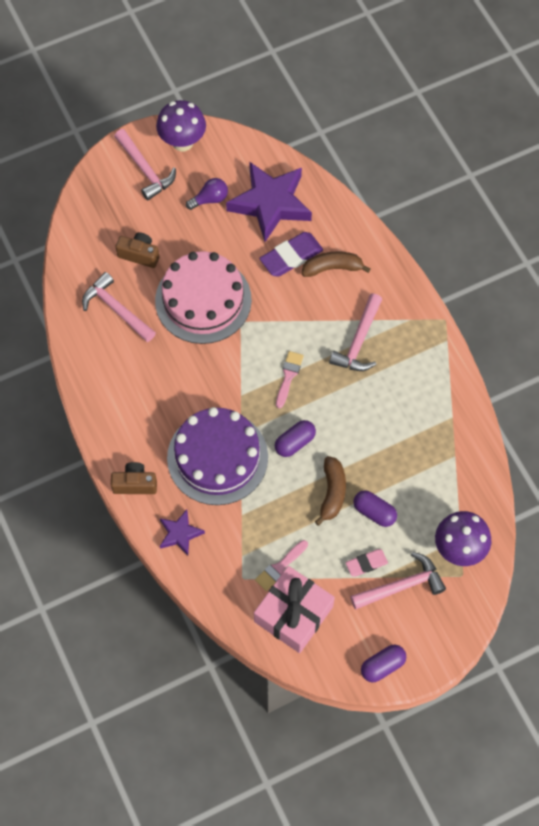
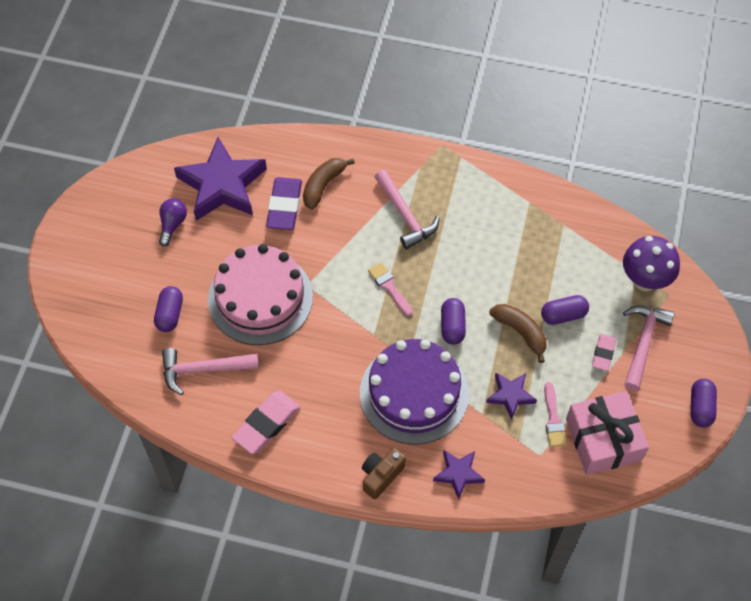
camera: 50 degrees left, 5 degrees down
(110, 381) = (266, 424): none -> pink eraser
(139, 255) = (170, 314): brown camera -> purple capsule
(145, 170) = (95, 251): pink hammer -> none
(182, 142) = (98, 205): purple mushroom -> none
(273, 524) = (510, 396): none -> purple star

